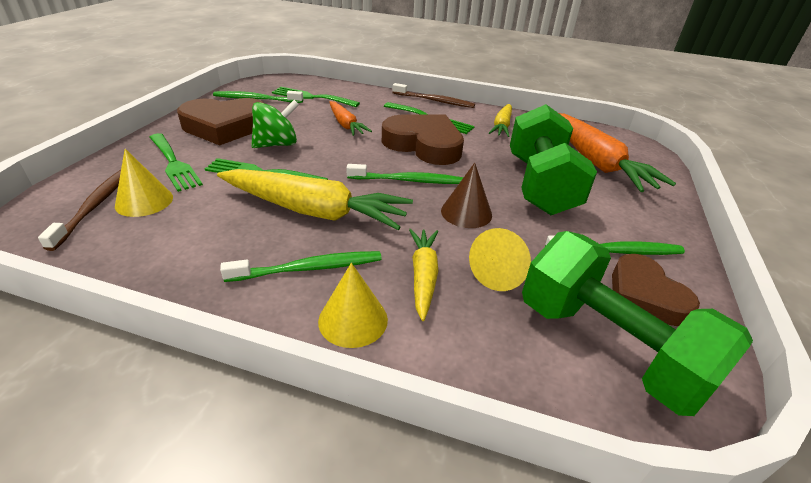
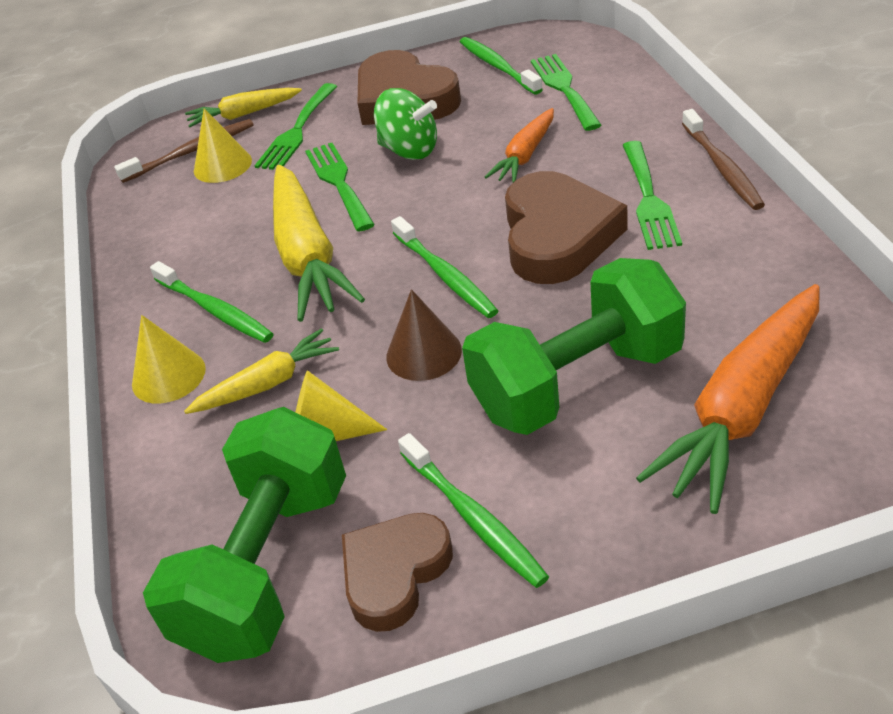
camera: 65 degrees right, 5 degrees up
(502, 126) = (731, 265): yellow carrot -> yellow carrot (244, 114)

